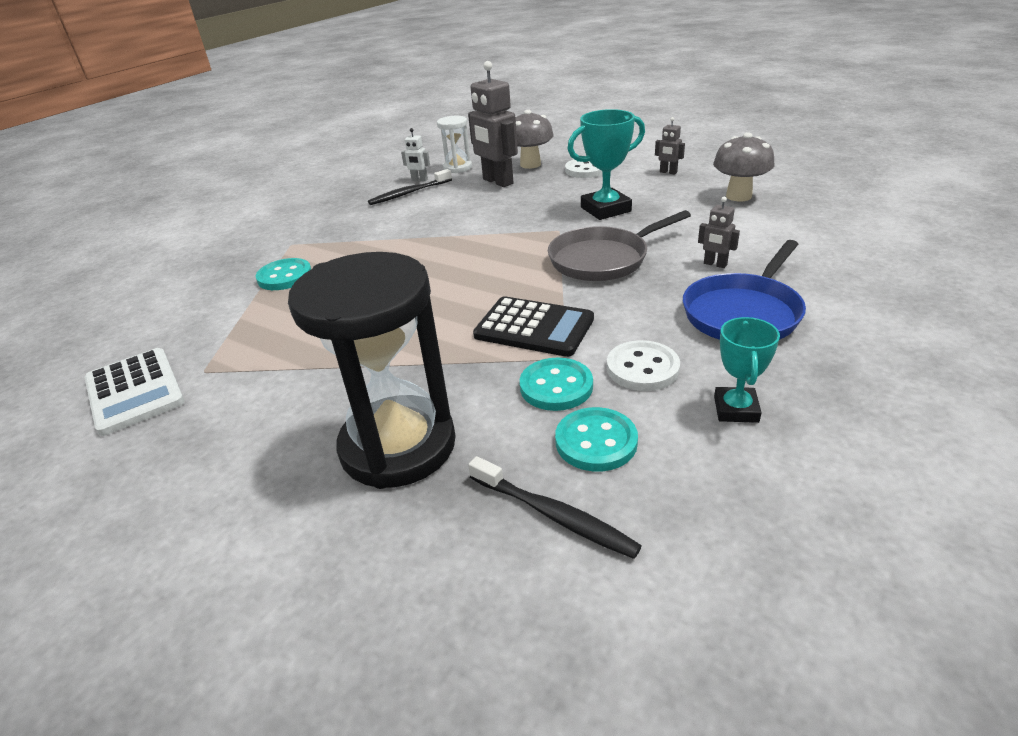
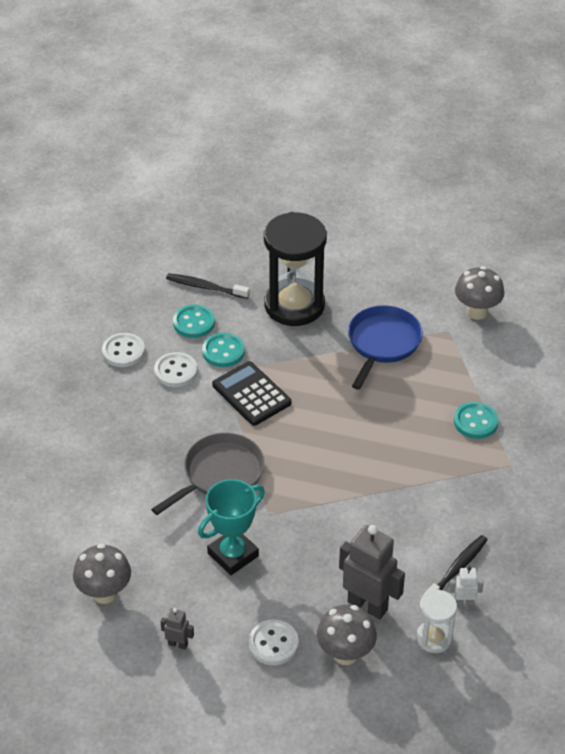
camera: 160 degrees right, 10 degrees up
(134, 391) = (477, 312): white calculator -> grey mushroom
(534, 327) = (251, 394): black calculator -> black calculator turned 45 degrees clockwise
(715, 264) = (131, 478): grey robot -> none
(736, 409) = (123, 351): turquoise trophy -> white button
(743, 313) = (113, 426): blue pan -> blue pan (382, 343)

